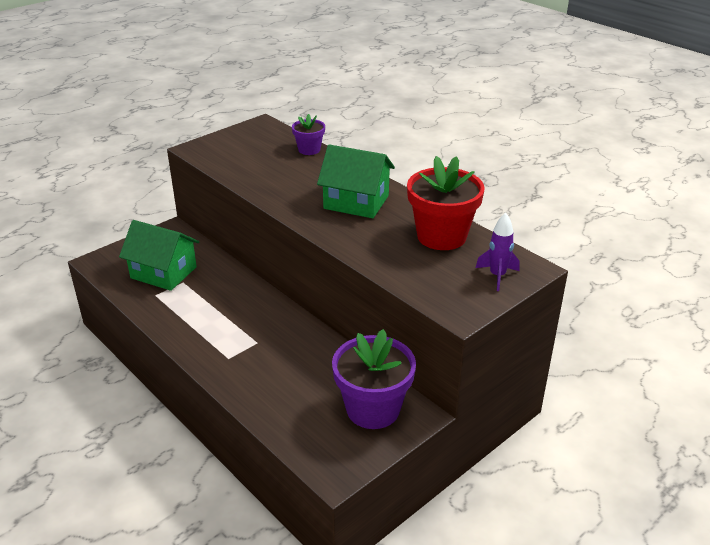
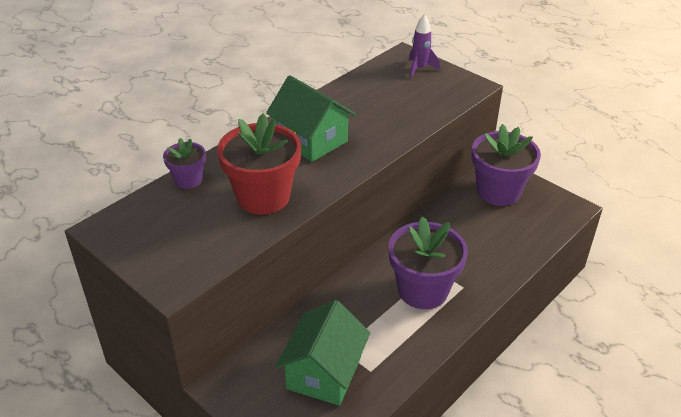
camera: 95 degrees left, 5 degrees up
(232, 331) = (423, 290): none -> purple flower pot
(356, 202) = (311, 140): green house -> green house turned 60 degrees counterclockwise
(441, 236) = (366, 92): red flower pot -> red flower pot (263, 197)

